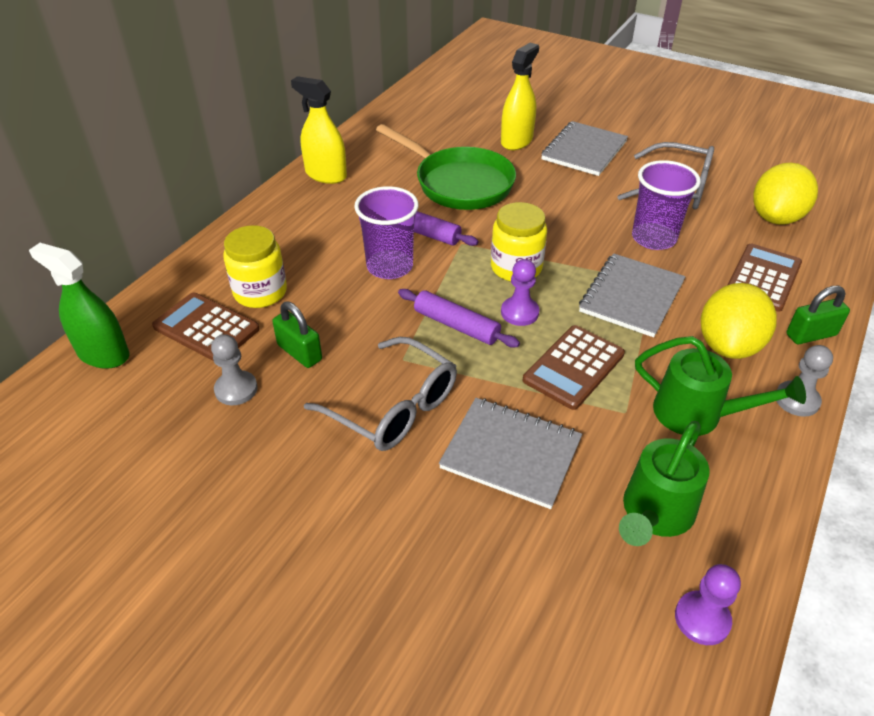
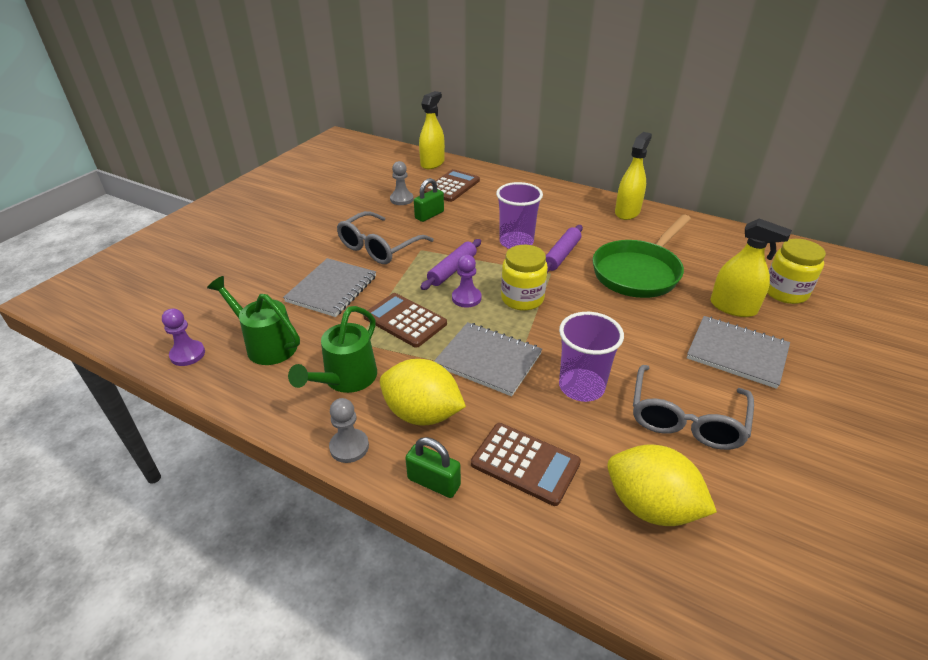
camera: 90 degrees right, 5 degrees down
(103, 354) = (432, 163): green spray bottle -> yellow spray bottle
(260, 292) = (484, 199): yellow jar -> yellow jar (785, 292)
(811, 335) = (434, 482): green padlock -> green padlock turned 45 degrees counterclockwise

